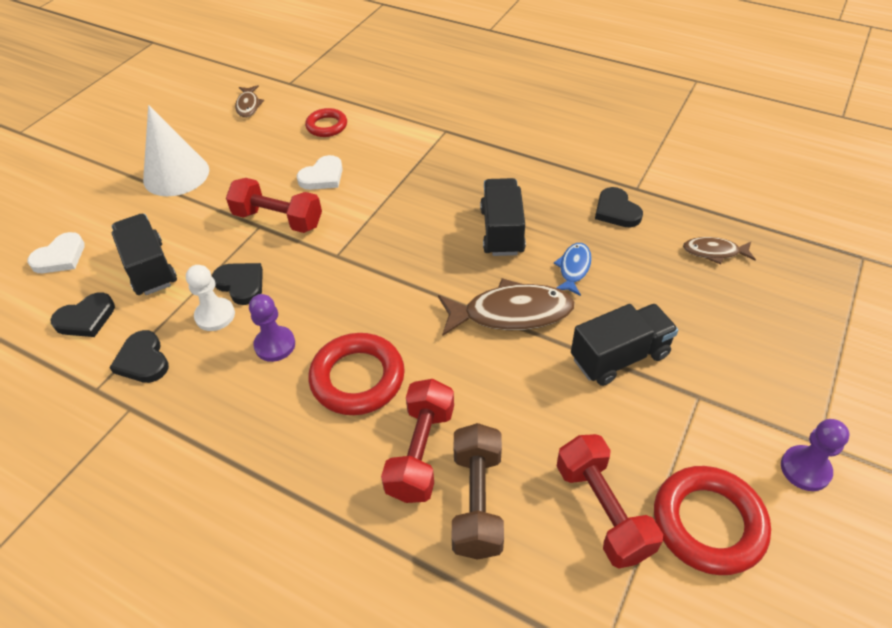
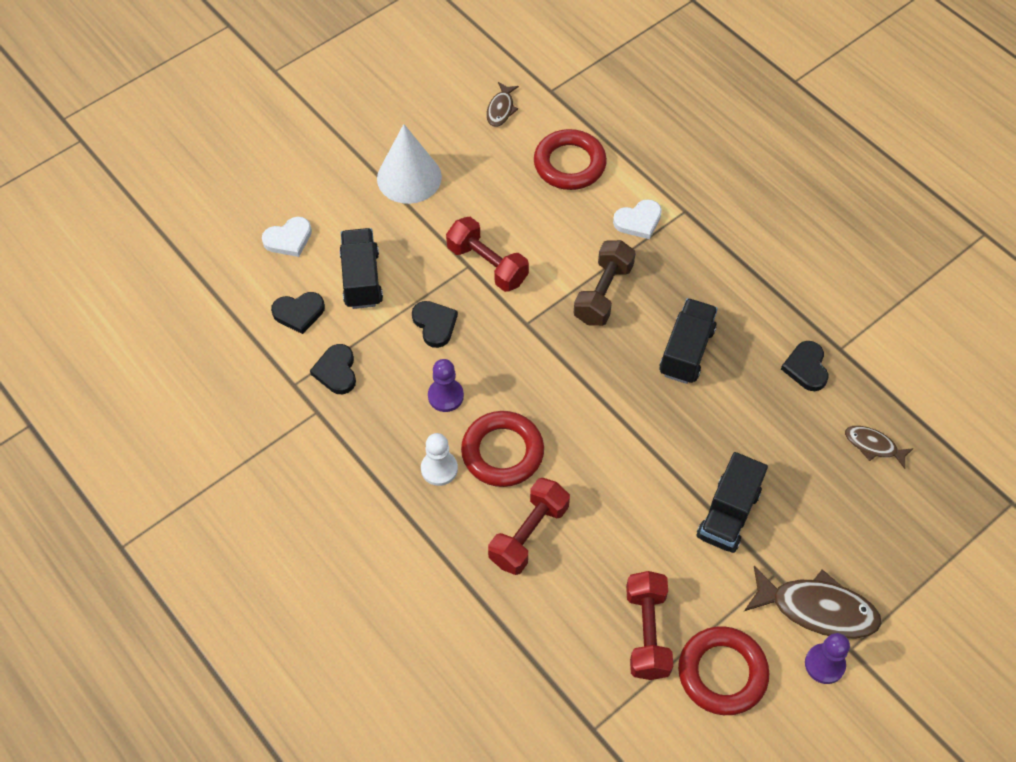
camera: 20 degrees right, 10 degrees up
(215, 315) = (404, 349): white pawn -> white pawn (439, 469)
(322, 176) = (544, 228): white heart -> white heart (638, 221)
(327, 126) = (569, 164): red ring -> red ring, size x1.65
(477, 501) = (555, 589): brown dumbbell -> brown dumbbell (603, 293)
(511, 313) = (655, 439): brown fish -> brown fish (817, 609)
(574, 268) = (733, 415): blue fish -> none
(619, 357) = (728, 514): black truck -> black truck turned 120 degrees clockwise

